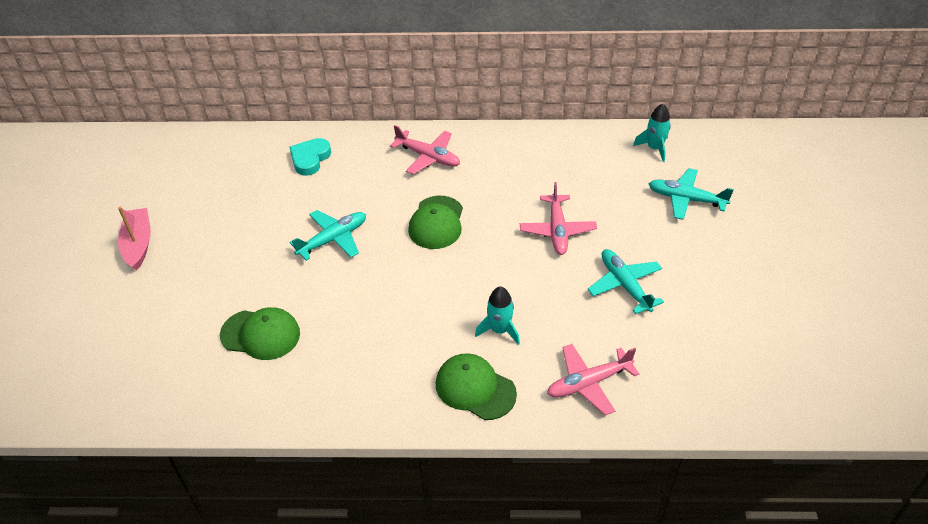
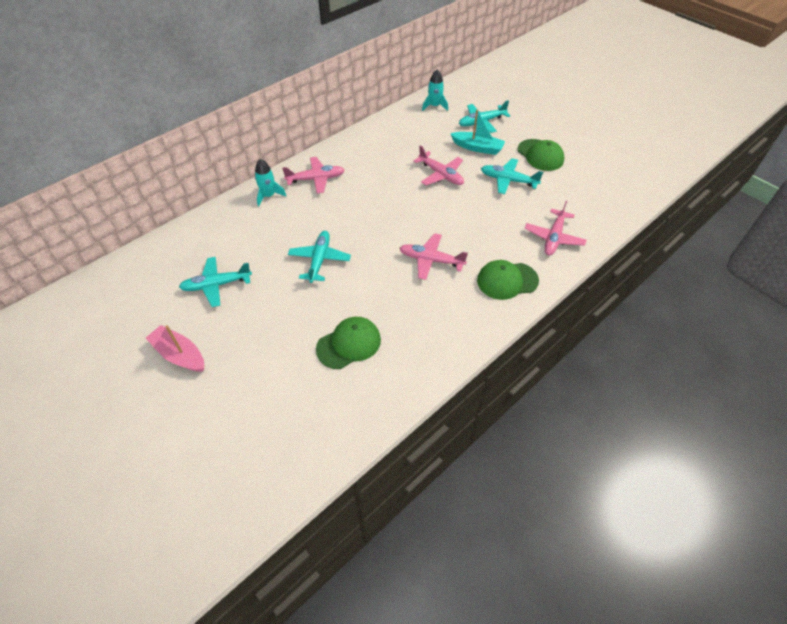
camera: 45 degrees left, 5 degrees up
(230, 203) = (216, 285): none -> turquoise plane
(310, 159) = (238, 224): turquoise heart -> none
(429, 312) = (431, 260): none -> pink plane
(436, 223) = (370, 211): green cap -> green cap (540, 155)
(499, 330) = (479, 243): turquoise rocket -> turquoise rocket (269, 196)
(640, 226) = (477, 148): none -> turquoise boat

